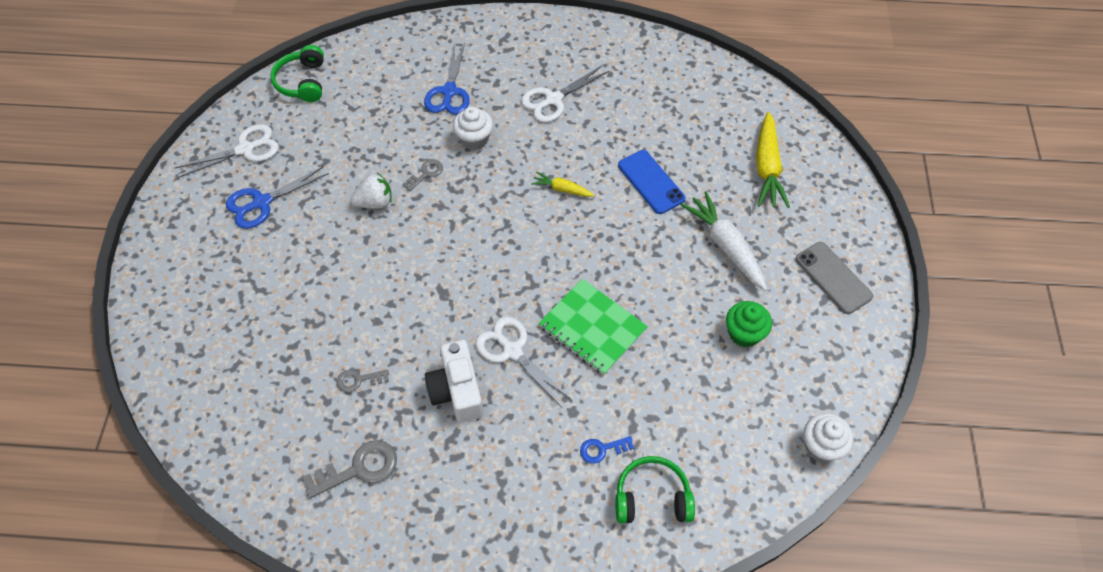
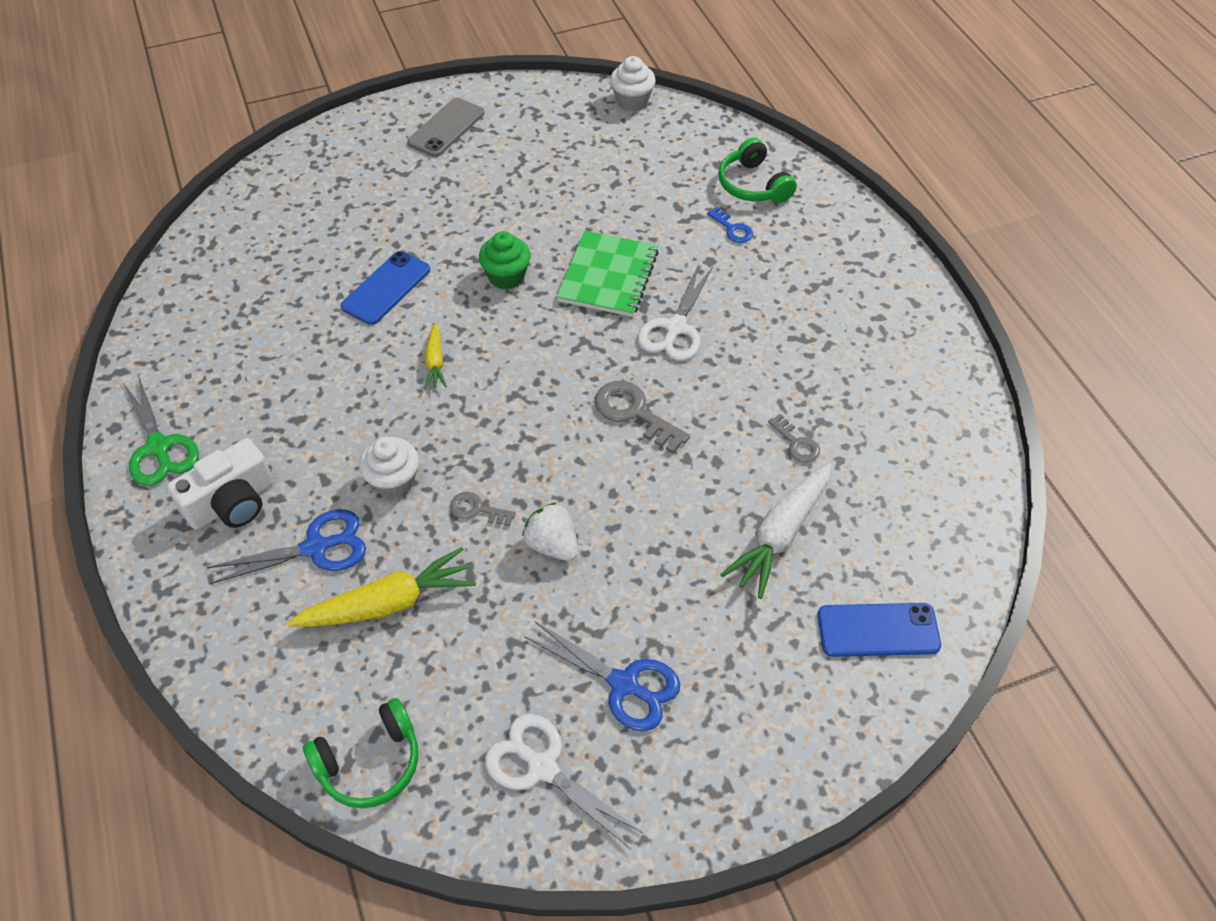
camera: 115 degrees left, 5 degrees down
(194, 351) = (878, 630): none -> blue phone
(359, 468) = (885, 397): grey key -> grey key (634, 413)
(457, 390) = (749, 355): white camera -> white camera (232, 502)
(553, 99) = (286, 423): white scissors -> none
(569, 39) = (158, 447): none -> green scissors
(725, 246) = (447, 207): white carrot -> white carrot (780, 535)
(744, 333) = (547, 170): green cupcake -> green cupcake (506, 276)
(767, 168) = (321, 202): yellow carrot -> yellow carrot (389, 603)

